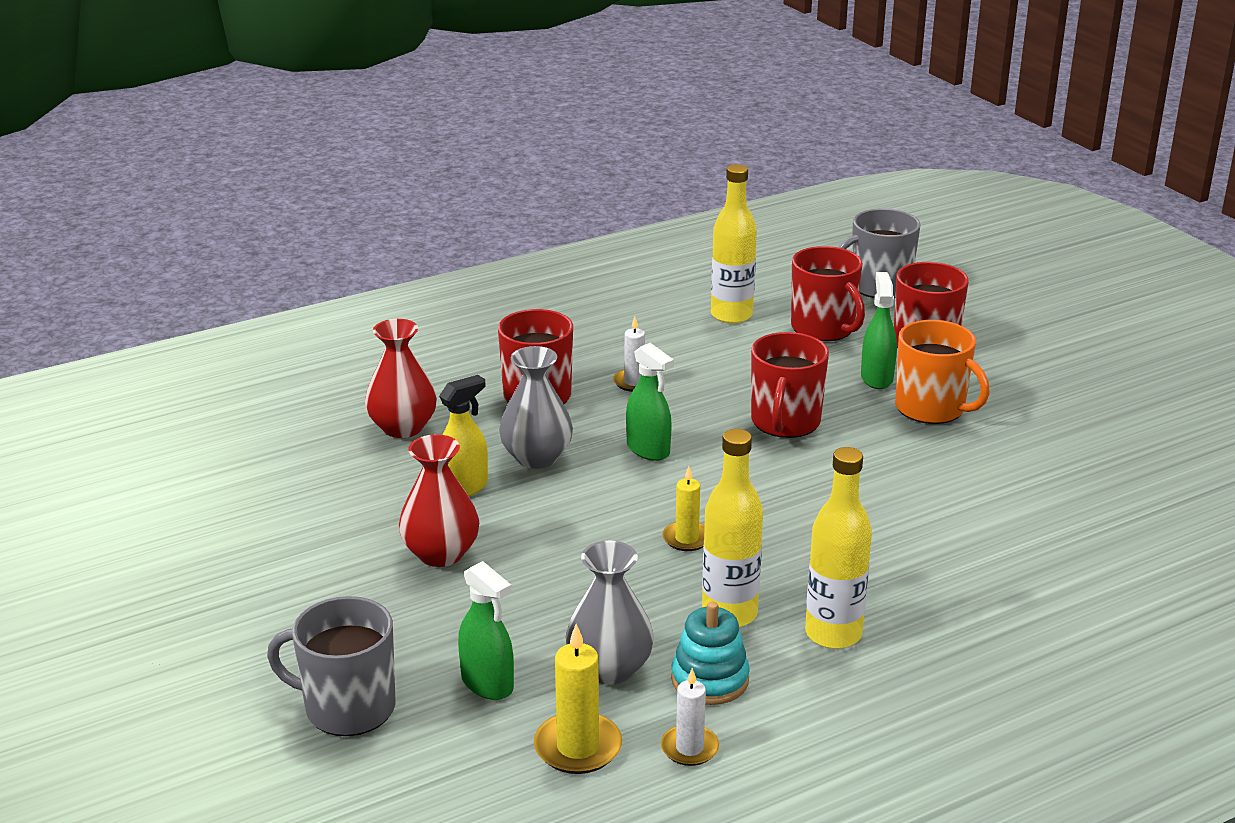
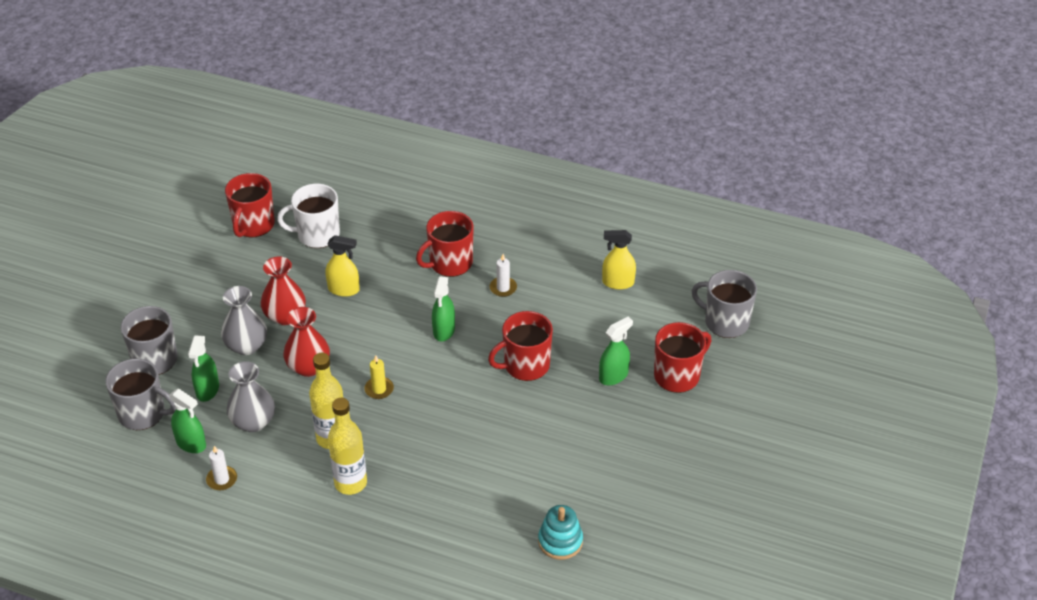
camera: 50 degrees right, 15 degrees up
(328, 464) = (317, 235): none -> white mug
(403, 427) = (373, 237): red vase -> red vase (308, 367)
(449, 770) = (143, 413): none -> grey mug
(536, 457) = (395, 297): grey vase -> grey vase (246, 346)
(578, 747) = (191, 444): yellow candle -> green spray bottle
(710, 680) = (275, 459): turquoise stacking toy -> turquoise stacking toy (560, 541)
(731, 315) = (618, 282): yellow bottle -> yellow spray bottle
(824, 328) = (646, 326): red mug -> red mug (253, 225)
(931, 408) = (604, 414): orange mug -> none

